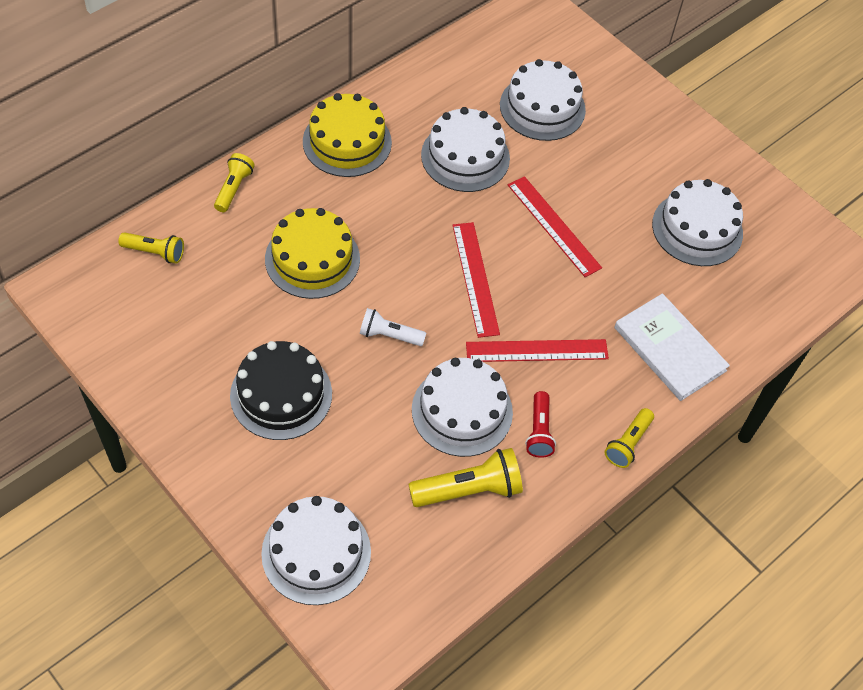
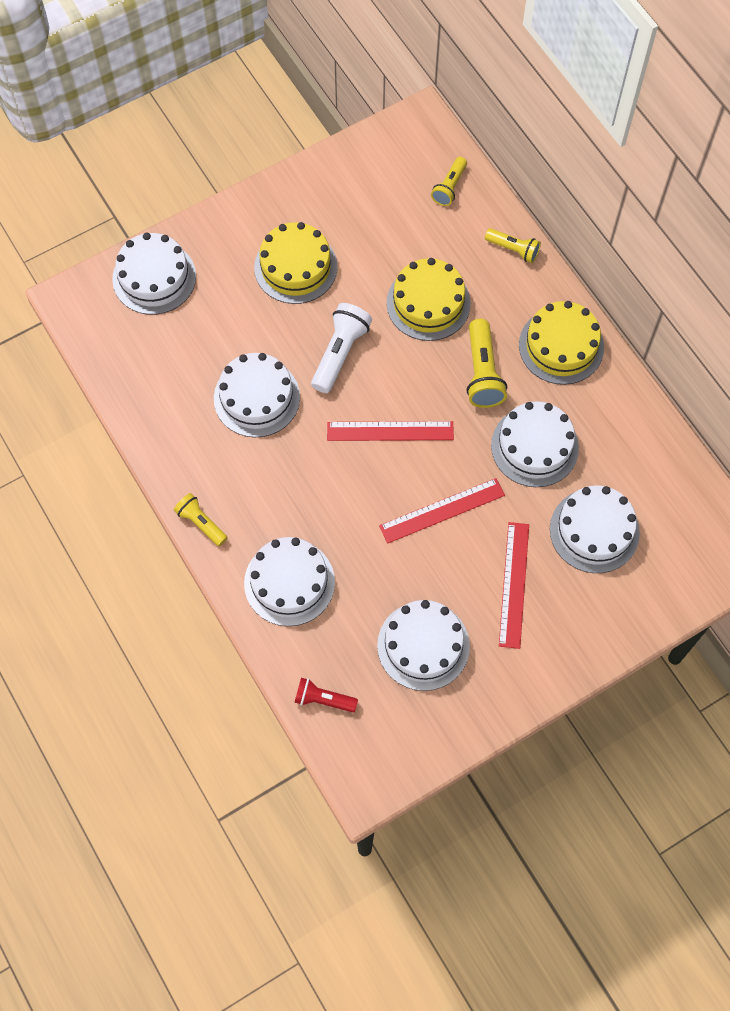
camera: 105 degrees right, 10 degrees up
(281, 394) = (295, 267): black cake -> yellow cake
(389, 335) = (340, 353): white flashlight -> white flashlight, size x1.58
(469, 490) = (183, 391): yellow flashlight -> yellow flashlight (482, 373)
(537, 350) = (306, 468): red ruler -> red ruler (514, 584)
(539, 431) = (226, 454): red flashlight -> red flashlight (323, 699)
(669, 349) = (289, 582): white book -> white cake

